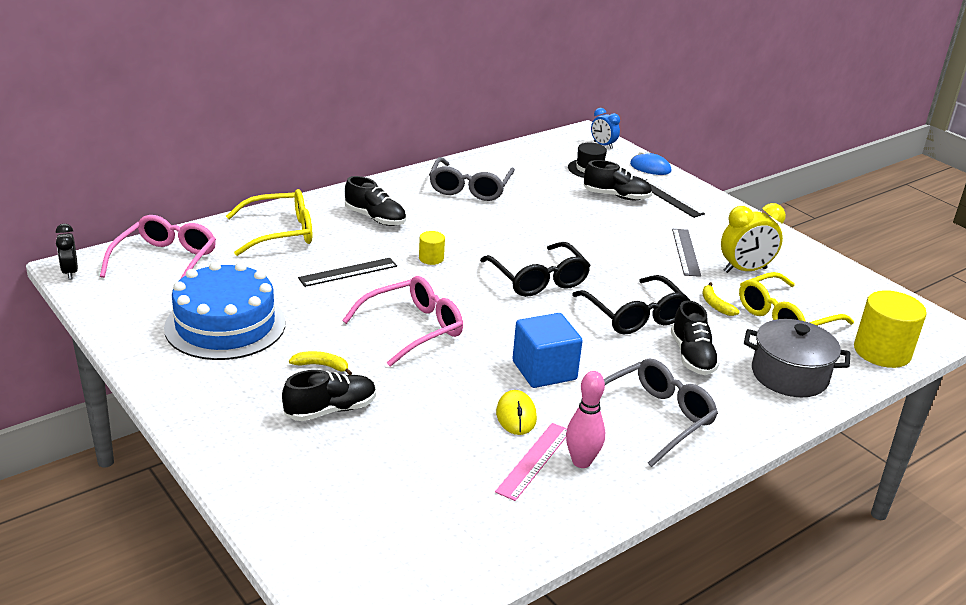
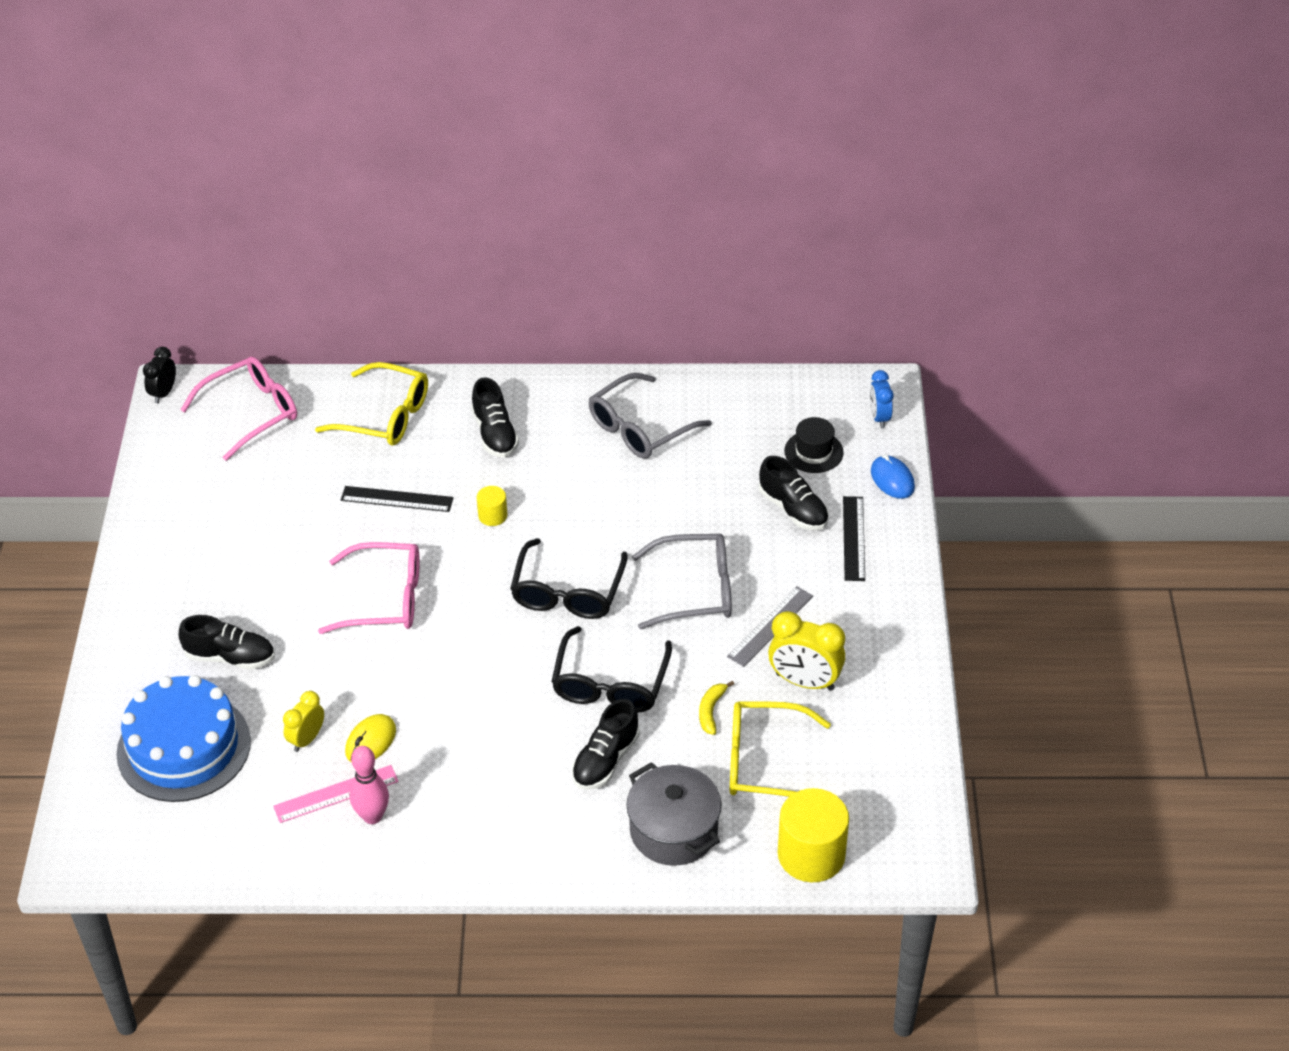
camera: 40 degrees right, 15 degrees up
(225, 325) = (233, 518): blue cake -> blue cake (184, 747)
(321, 366) = (267, 605): yellow banana -> none
(464, 436) = (307, 739): none -> yellow clock
(544, 370) = (448, 705): blue cube -> none
(655, 418) = (486, 807): grey glasses -> grey glasses (696, 590)

